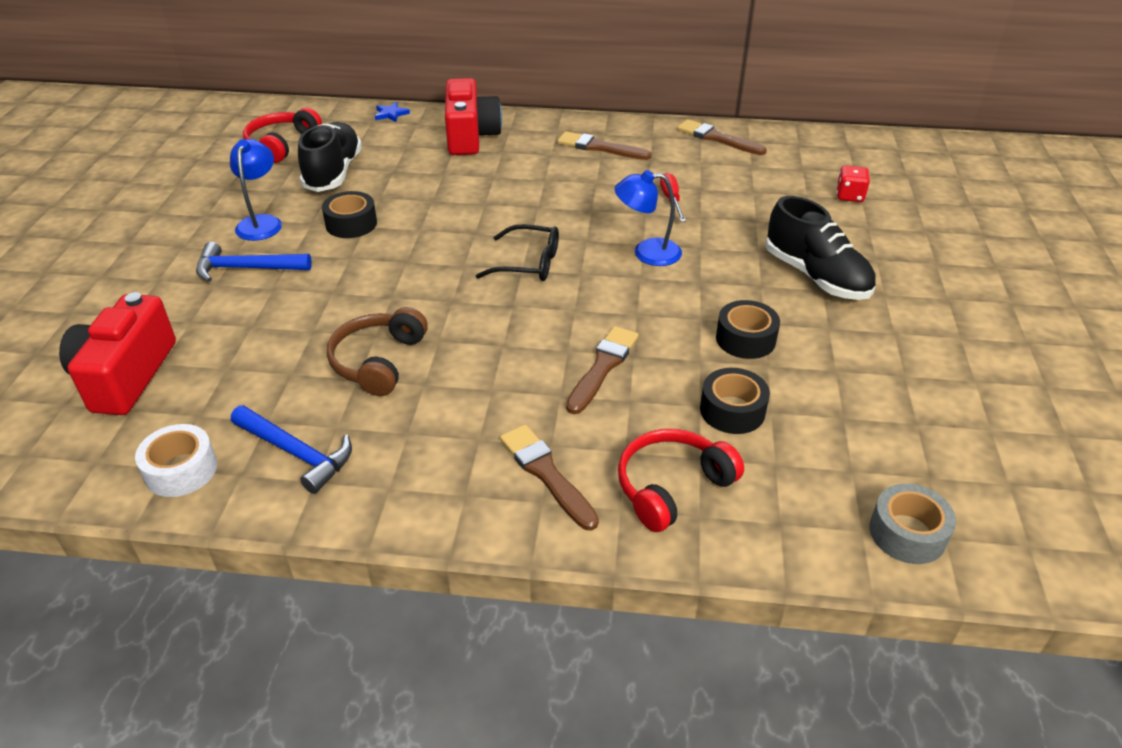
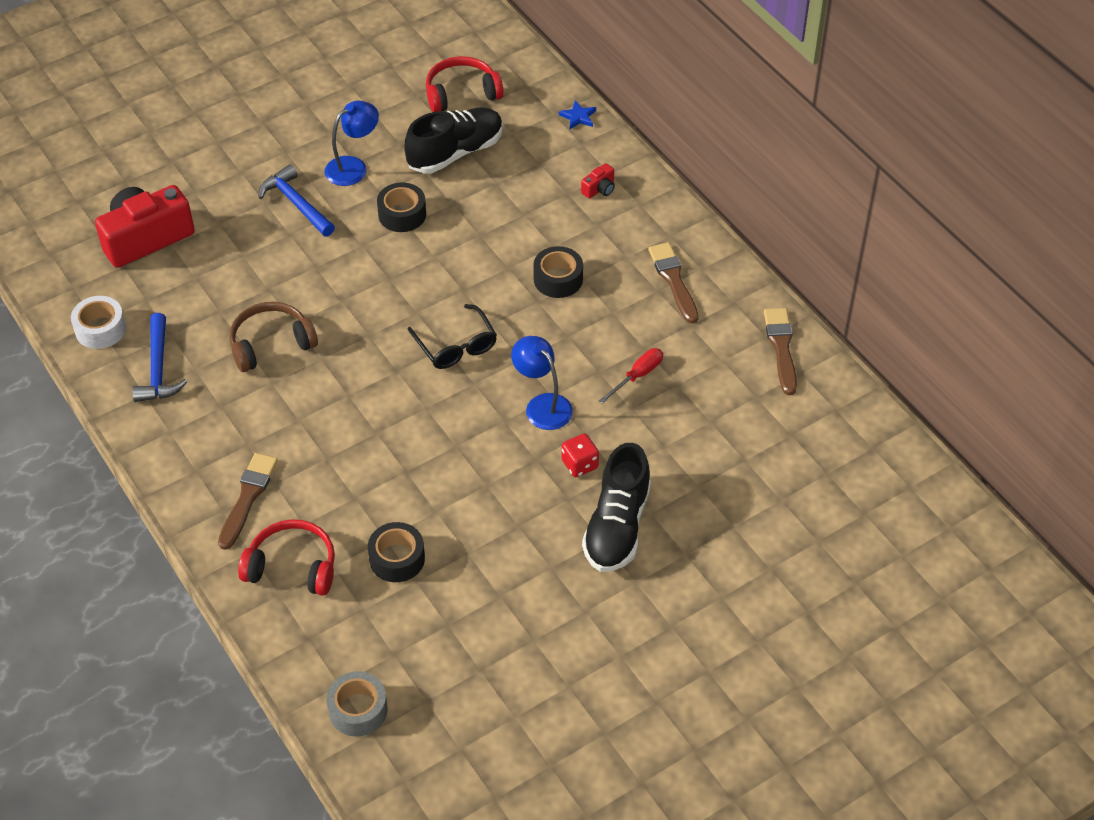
camera: 50 degrees right, 10 degrees up
(470, 136) = (599, 189): red camera -> red camera, size x0.41
(603, 367) = (376, 463): brown brush -> none
(745, 339) = (487, 524): black tape -> black tape (558, 279)
(849, 196) = (776, 490): red dice -> red dice (579, 464)

